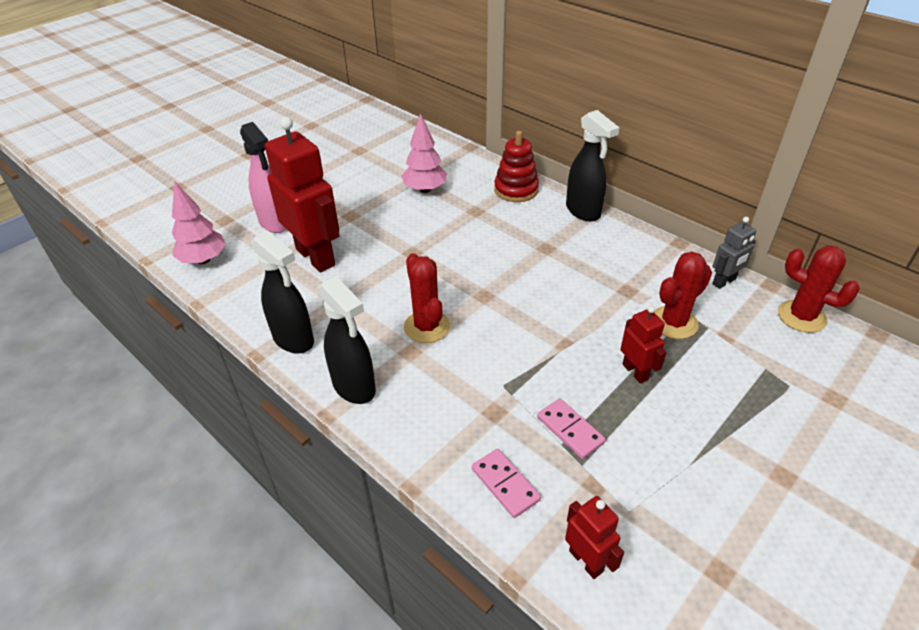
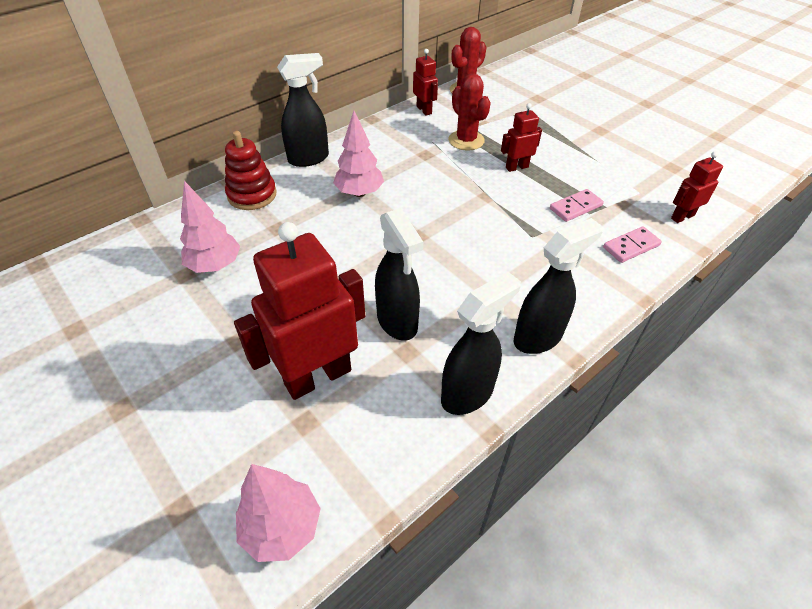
camera: 85 degrees left, 5 degrees up
(274, 223) = (219, 431): pink spray bottle -> none
(370, 292) = (397, 322): none -> black spray bottle
(427, 327) = (457, 279): red cactus -> none
(539, 250) = (359, 193): none -> pink tree
(724, 282) = (424, 110): grey robot -> red robot

